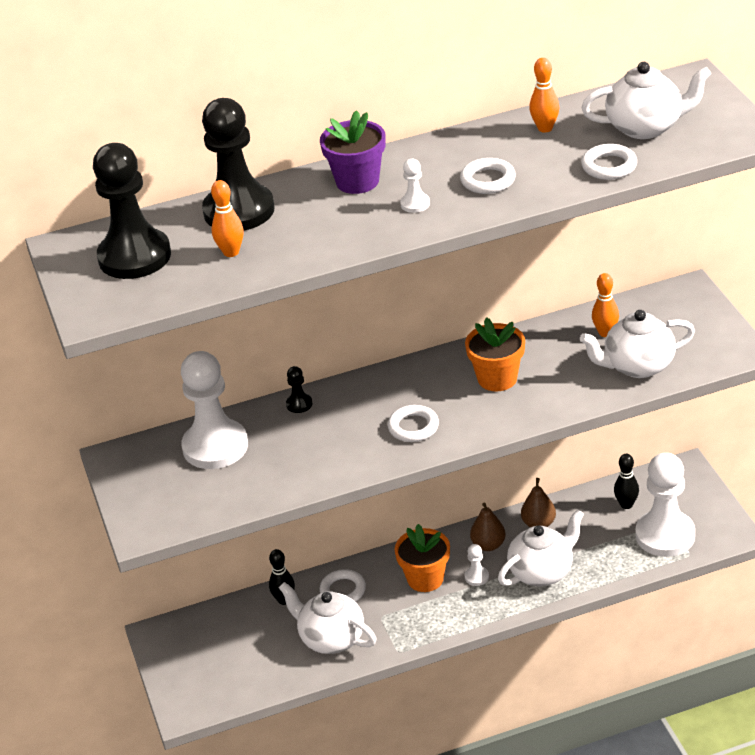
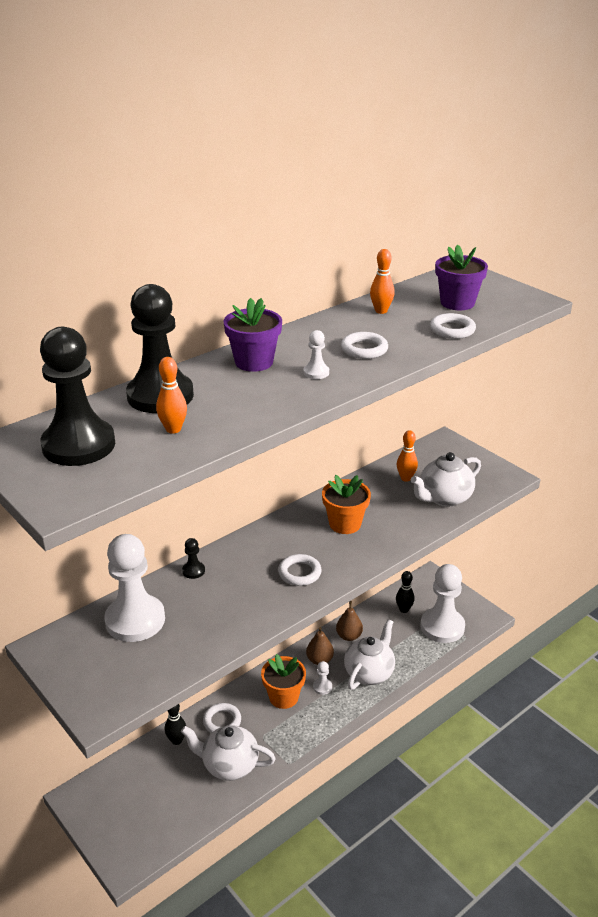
camera: 25 degrees left, 5 degrees down
(646, 127) = (457, 303): white teapot -> purple flower pot

